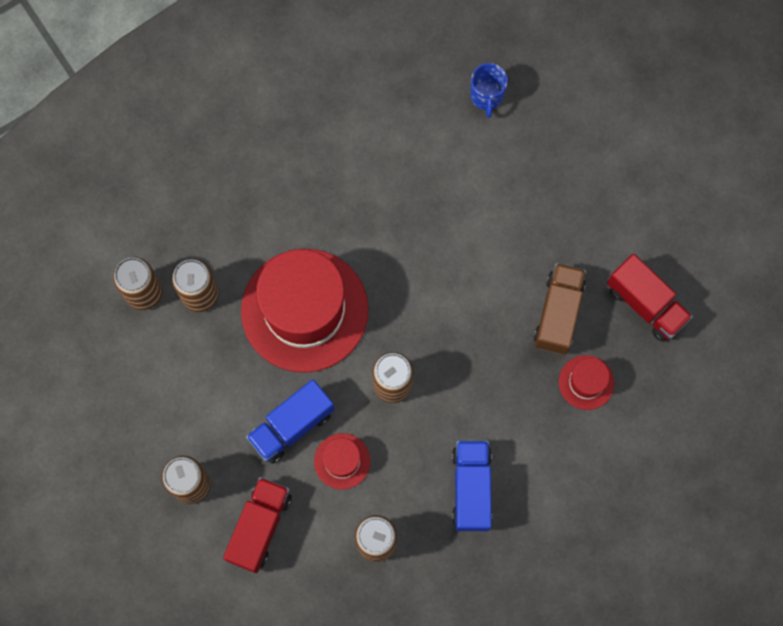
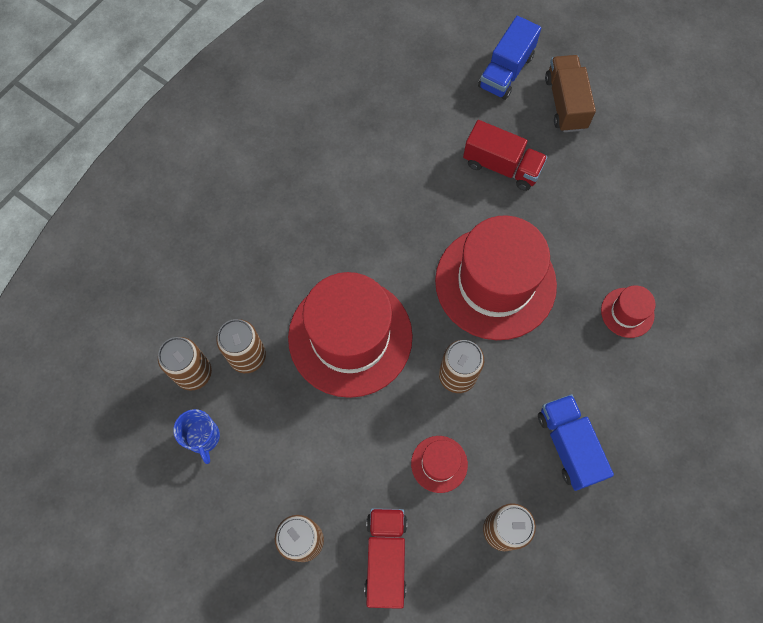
camera: 20 degrees left, 5 degrees down
(292, 426) = (379, 448): blue truck -> blue truck (506, 71)
(468, 306) = (495, 282): none -> red hat
(486, 96) = (437, 104): blue mug -> blue mug (203, 437)
(558, 314) = (576, 262): brown truck -> brown truck (565, 103)
(645, 304) = (647, 228): red truck -> red truck (501, 166)

